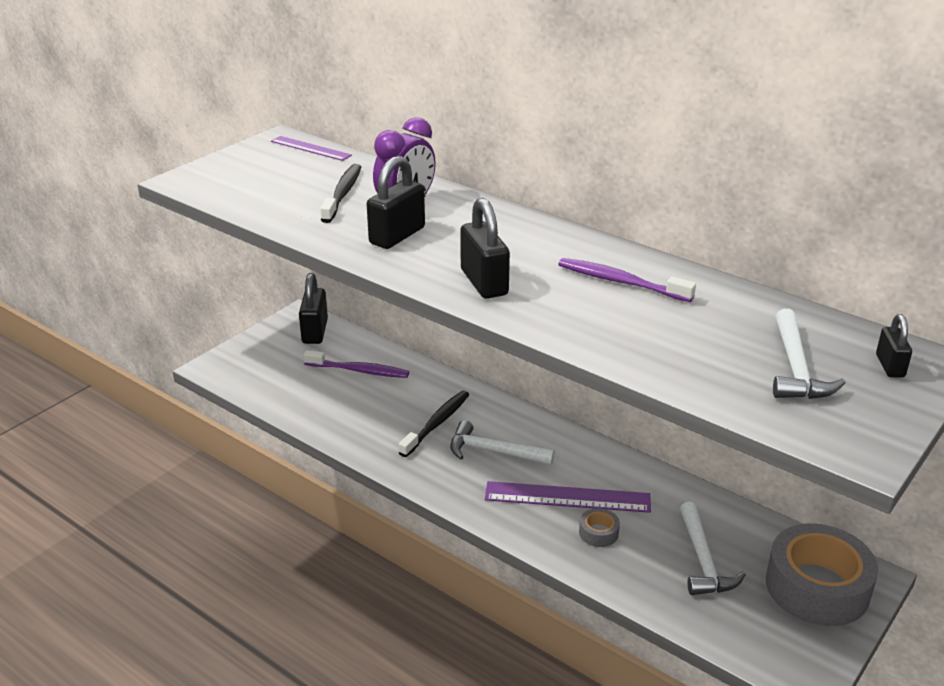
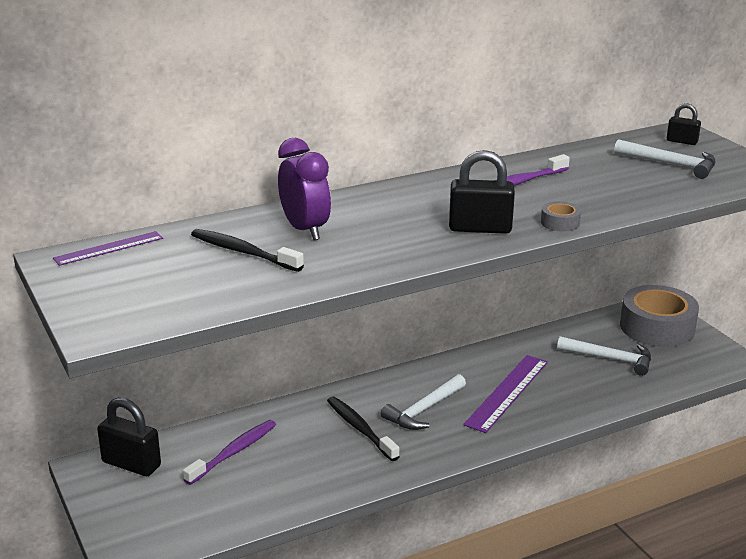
camera: 65 degrees left, 5 degrees down
(397, 236) = (361, 245): black padlock -> none
(598, 533) = (557, 392): grey tape -> grey tape (560, 223)

